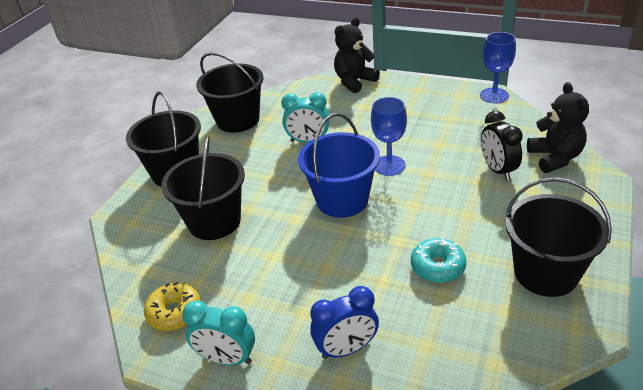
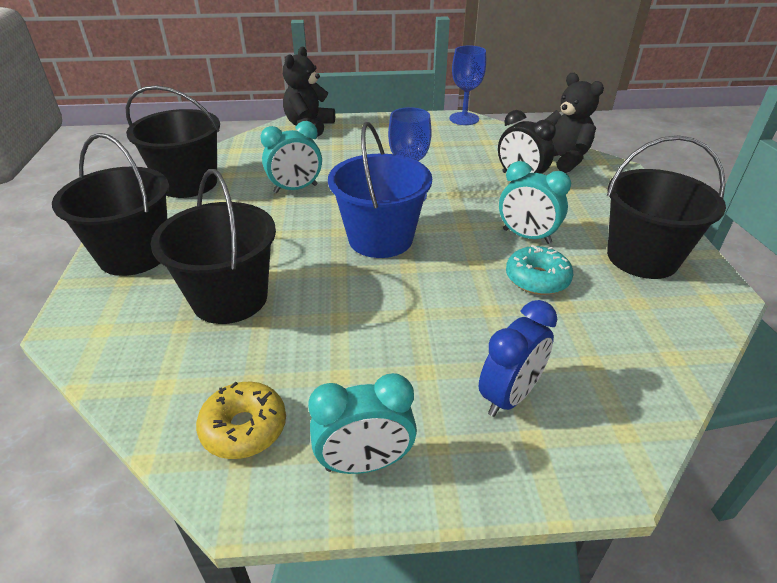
camera: 30 degrees left, 0 degrees up
(459, 227) = (526, 236): none -> turquoise clock

